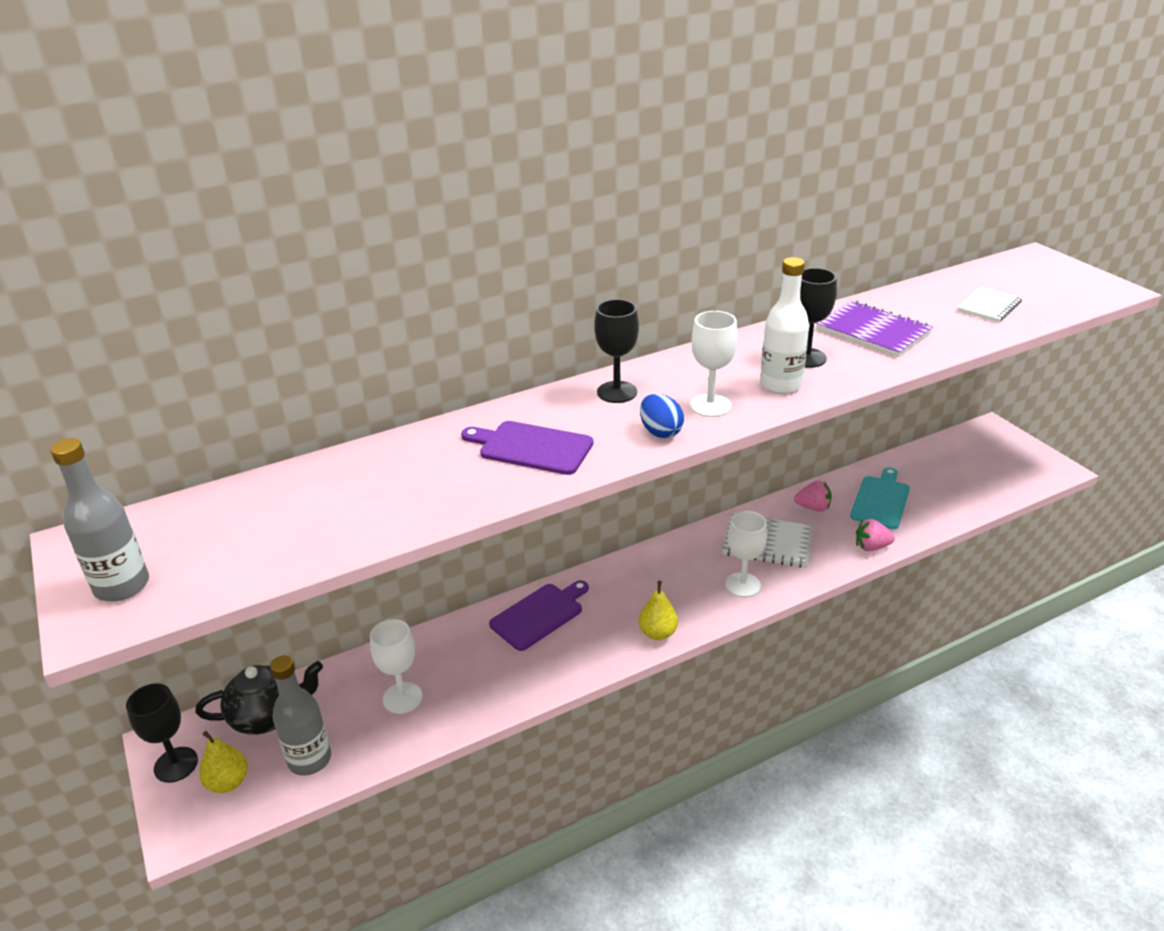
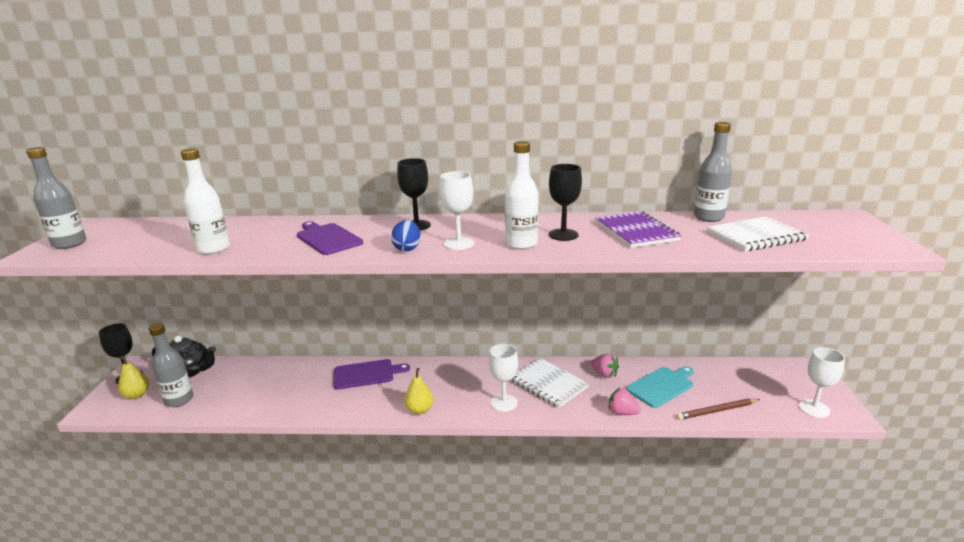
camera: 30 degrees right, 10 degrees down
(394, 516) = (213, 249): none -> white bottle
(402, 698) = (252, 388): white goblet -> white goblet (814, 408)
(917, 291) = (708, 217): none -> grey bottle
(953, 509) = (717, 411): none -> brown pencil
(988, 306) = (755, 236): white notebook -> white notebook, size x1.52

